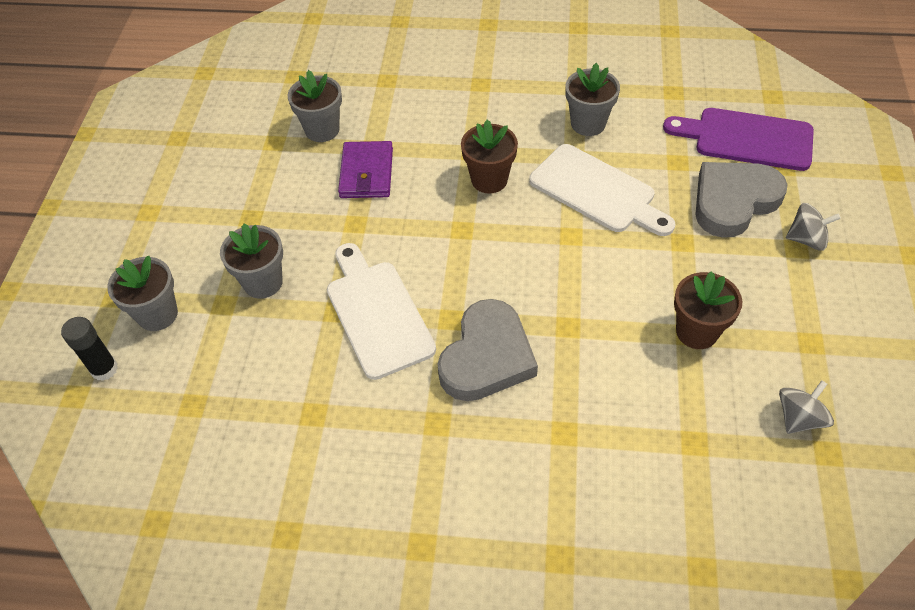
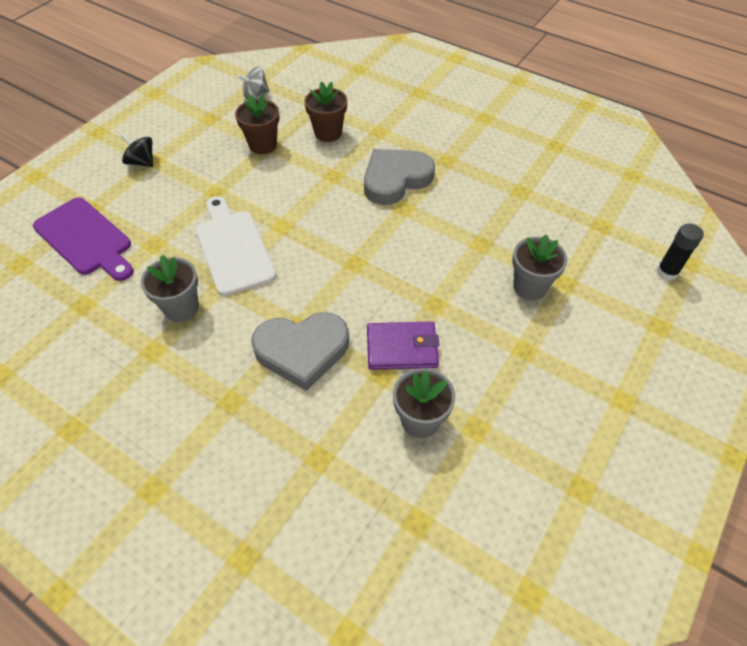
camera: 155 degrees left, 0 degrees up
(157, 314) = (622, 296): grey flower pot -> none
(366, 173) = (401, 348): purple wallet -> purple wallet turned 60 degrees clockwise
(377, 314) = (452, 230): white cutting board -> none
(489, 180) = (304, 294): brown flower pot -> brown flower pot (328, 133)
(733, 201) = (153, 201): grey heart -> grey heart (302, 351)
(806, 239) = (142, 162): grey spinning top -> black spinning top

